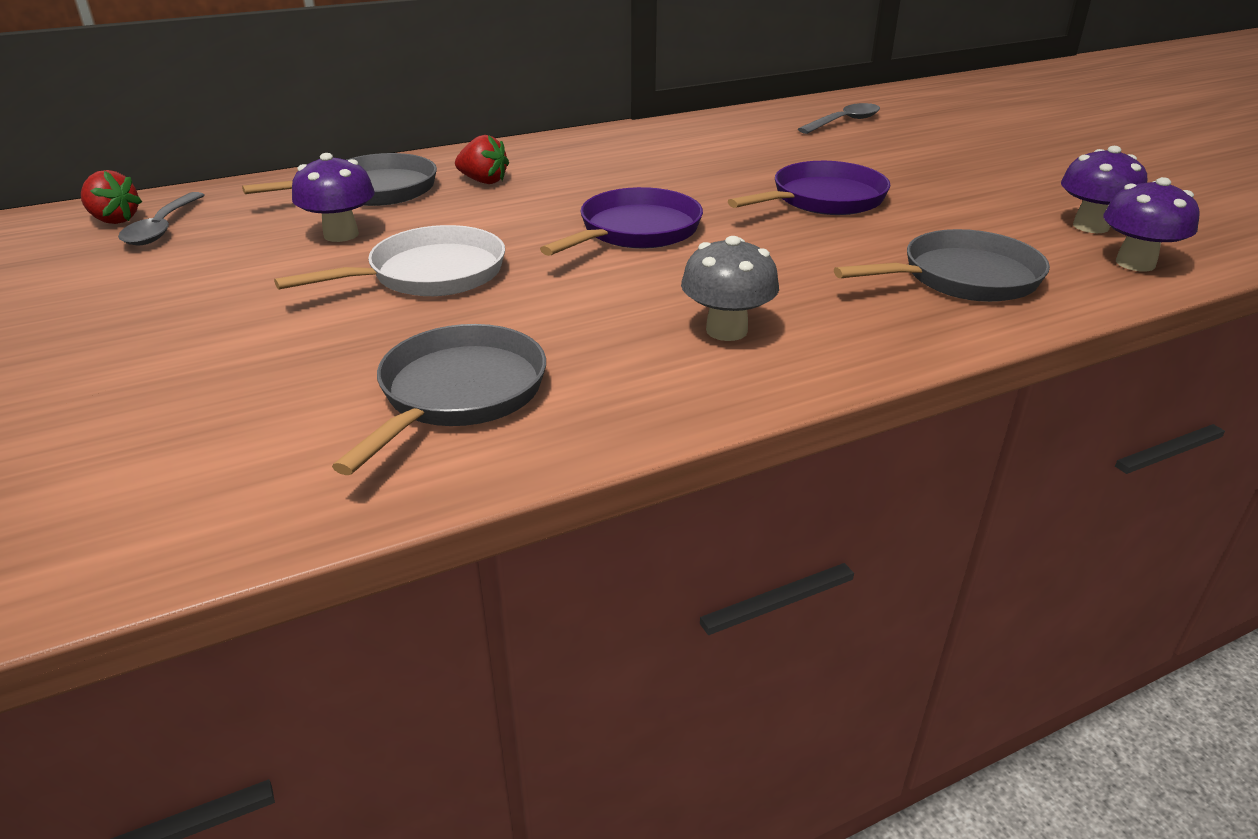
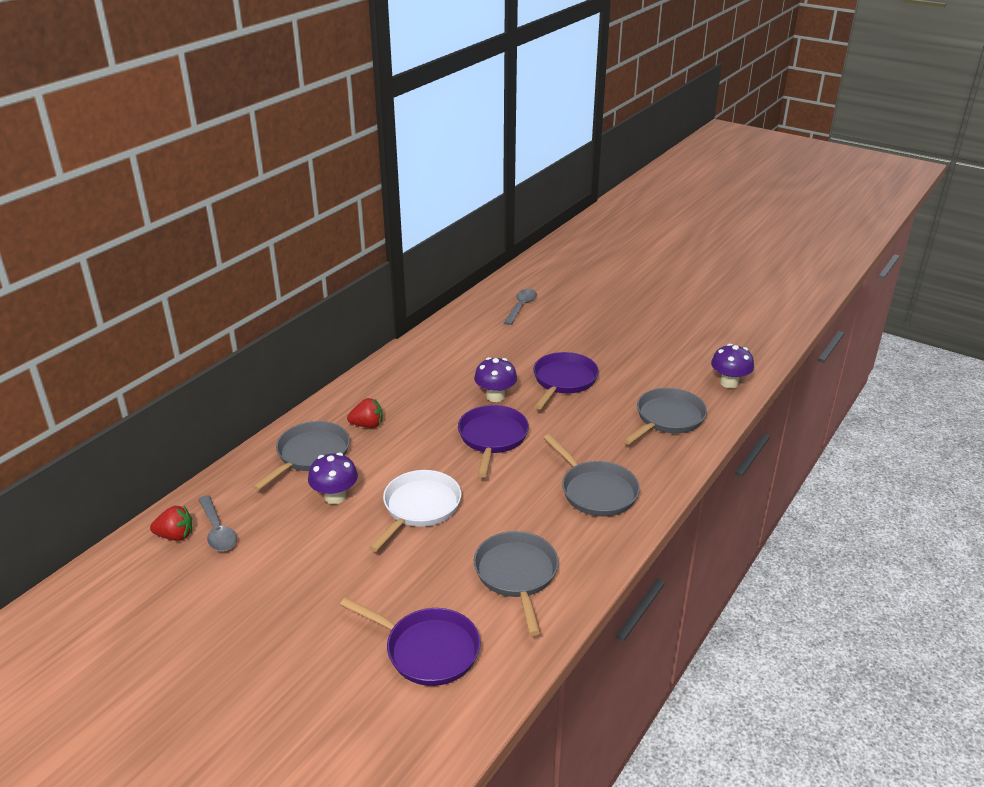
camera: 30 degrees left, 0 degrees up
(190, 440) = (427, 650): none -> purple pan
(726, 330) = (595, 491): grey mushroom -> grey pan
(1090, 226) = (696, 362): purple mushroom -> purple mushroom (495, 396)

